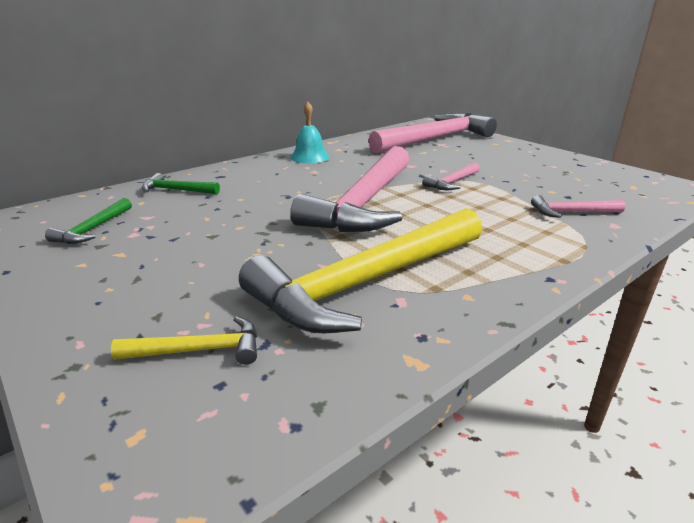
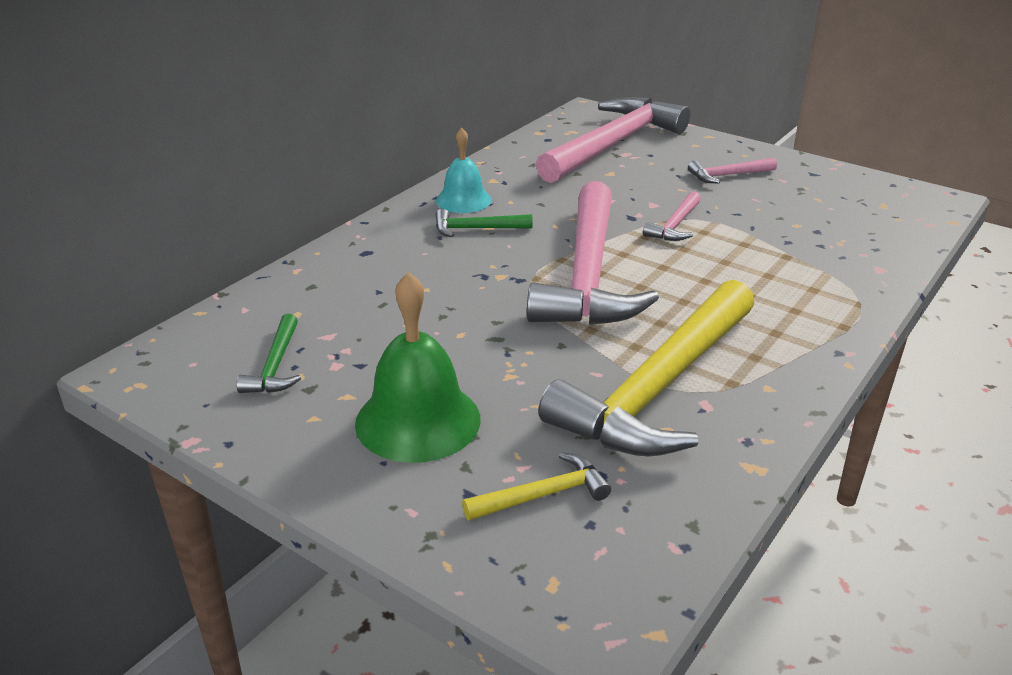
camera: 15 degrees left, 5 degrees up
(153, 277) = (418, 420): none -> green bell
(176, 190) = (327, 286): green hammer -> green hammer (476, 229)
(571, 212) = (829, 256): pink hammer -> pink hammer (728, 175)

